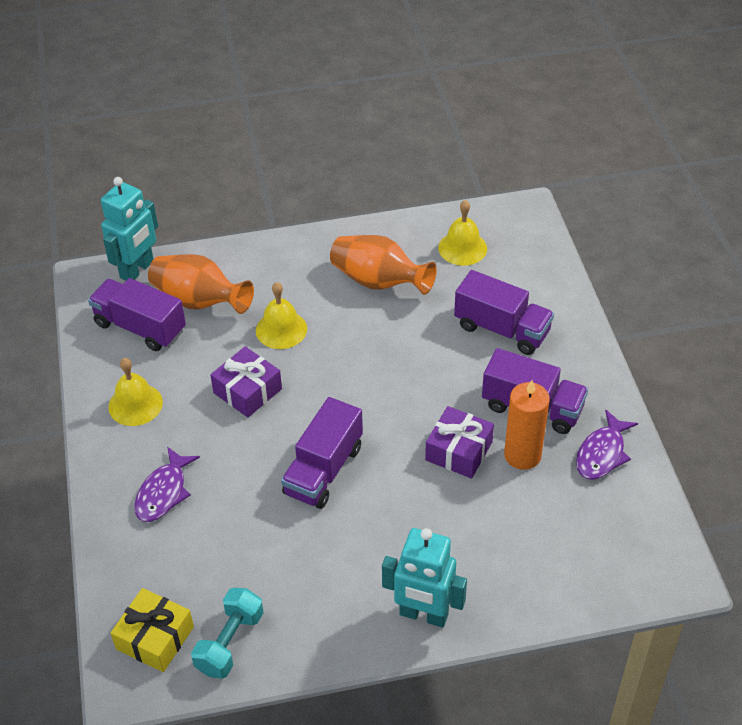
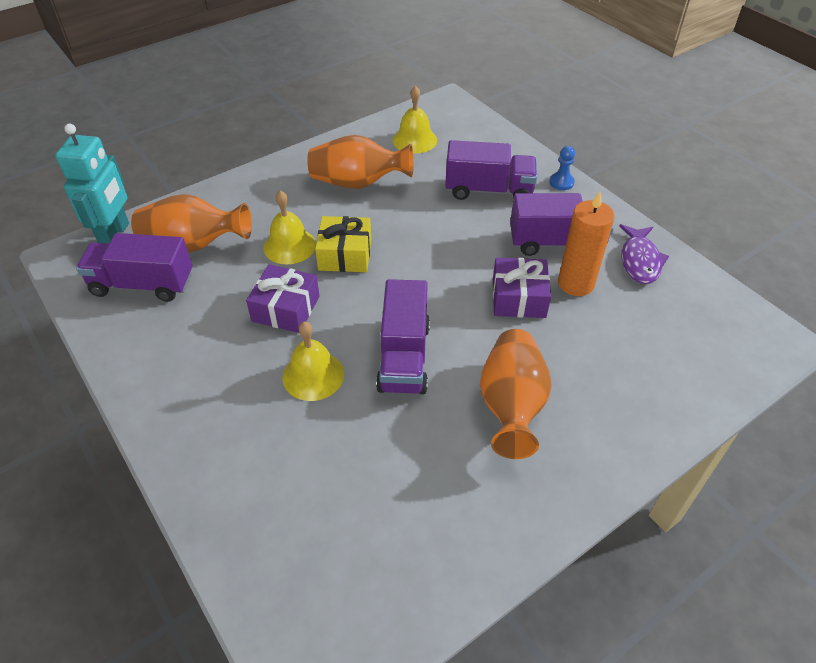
camera: 25 degrees left, 0 degrees up
(135, 404) = (172, 358): yellow bell -> yellow bell (313, 375)
(155, 638) = (319, 606): yellow gift -> yellow gift (345, 254)
(163, 492) = (247, 437): purple fish -> none
(230, 642) = (408, 574): turquoise dumbbell -> none
(389, 545) = (511, 405): none -> orange vase
(423, 615) = (588, 461): turquoise robot -> none
(582, 343) = (561, 182): none -> blue pawn

